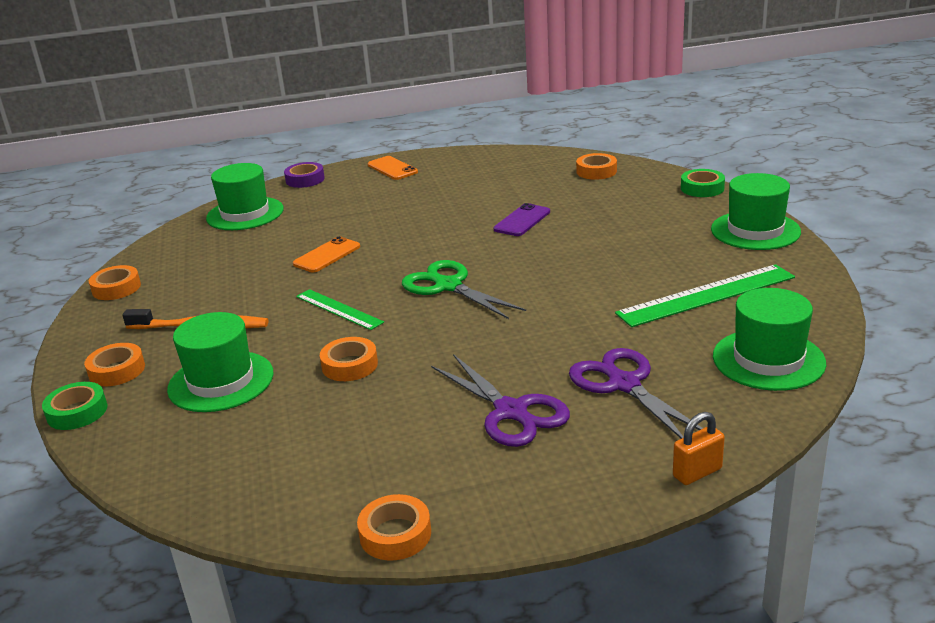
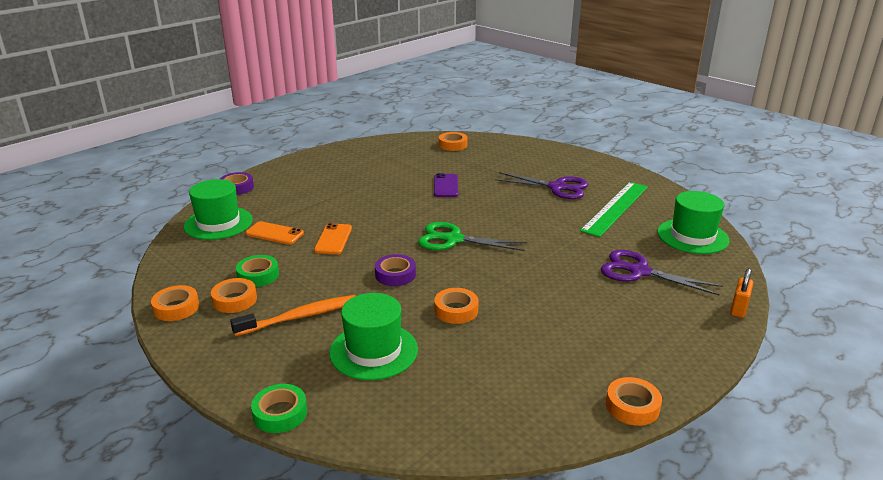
camera: 35 degrees left, 0 degrees up
(117, 370) = (271, 370): orange tape -> orange tape (235, 300)
(339, 309) = (395, 275): green ruler -> purple tape
(392, 168) = (300, 167): orange phone -> orange phone (274, 233)
(512, 412) = (599, 308): purple scissors -> purple scissors (557, 187)
(702, 188) = (531, 145): green tape -> green tape (258, 275)
(755, 230) = (593, 164): green hat -> none

